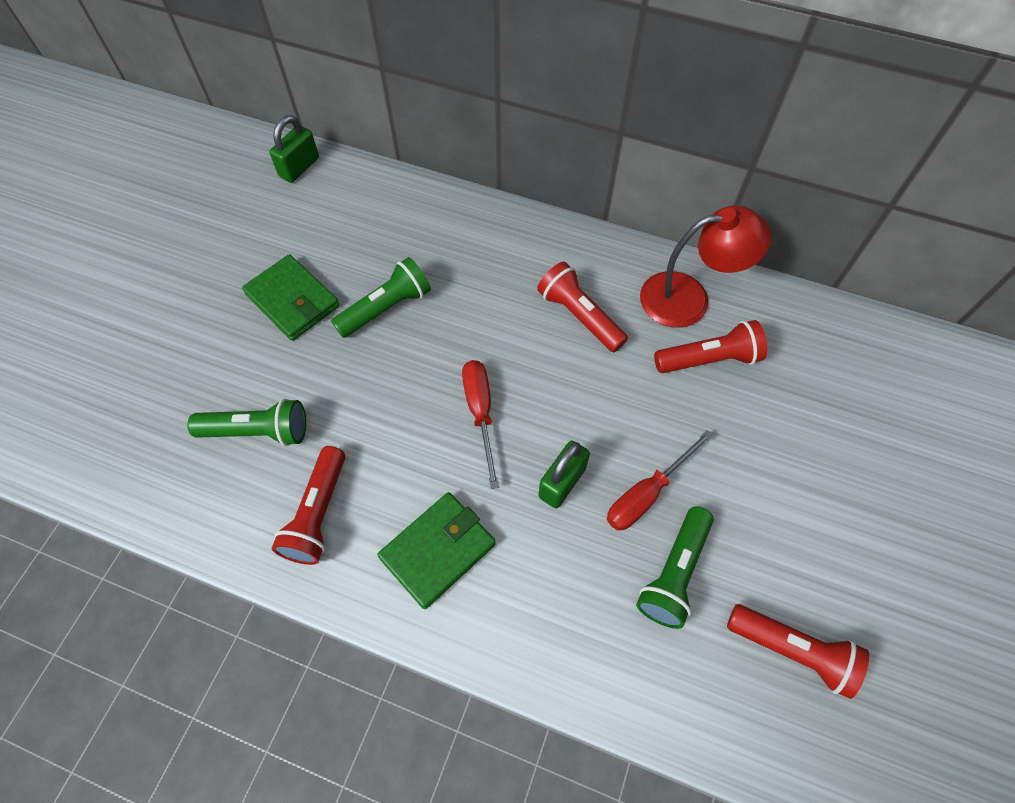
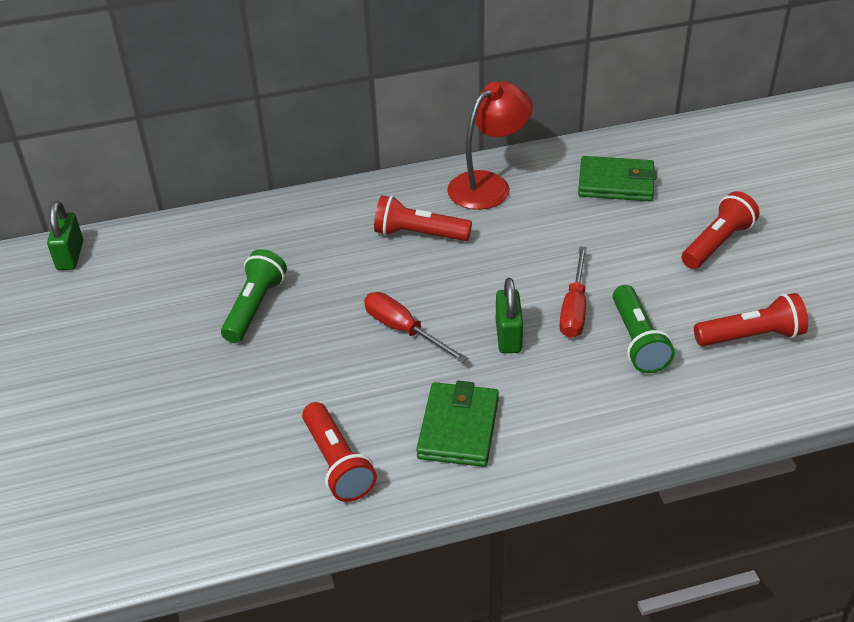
camera: 35 degrees left, 20 degrees down
(258, 431) = (226, 443): green flashlight -> none
(292, 300) = (163, 344): green wallet -> green wallet (616, 183)
(709, 359) = (538, 212): red flashlight -> red flashlight (717, 243)

